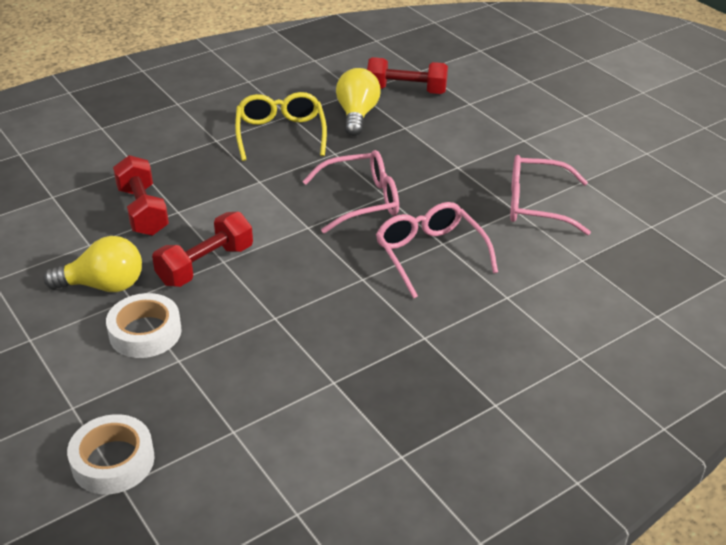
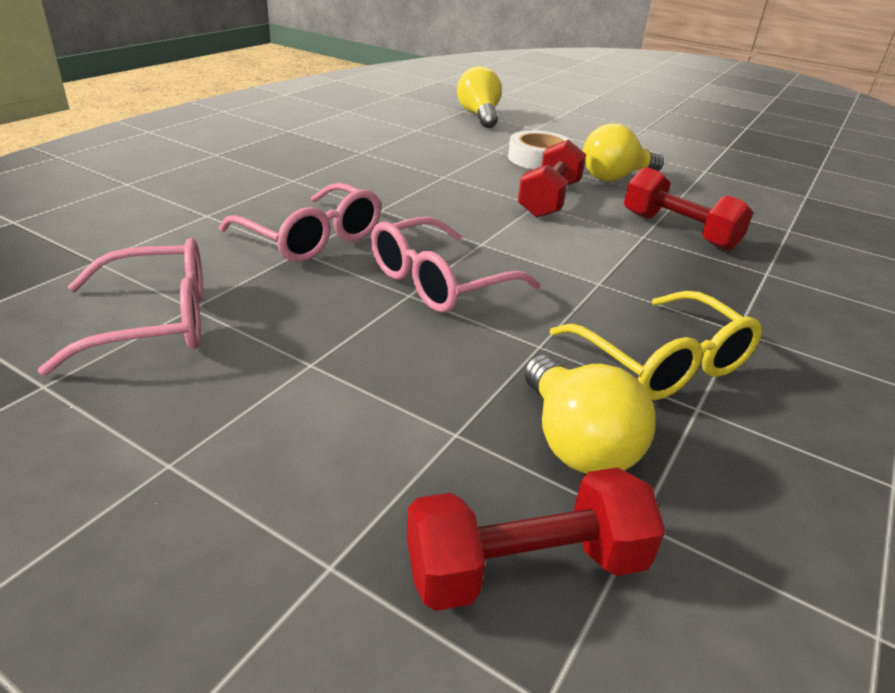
camera: 155 degrees right, 5 degrees down
(113, 461) = (479, 116): white tape -> yellow light bulb

